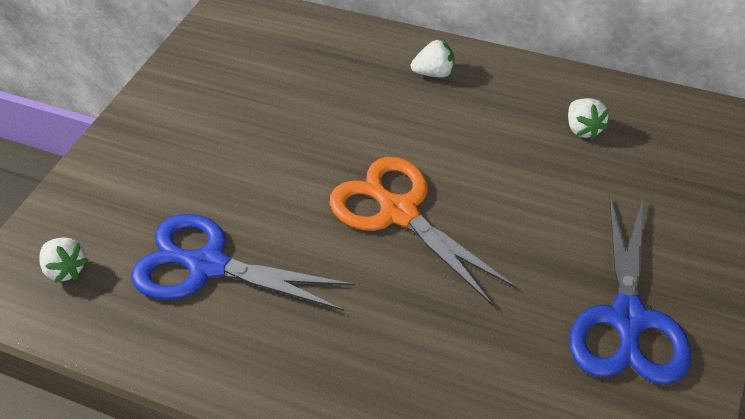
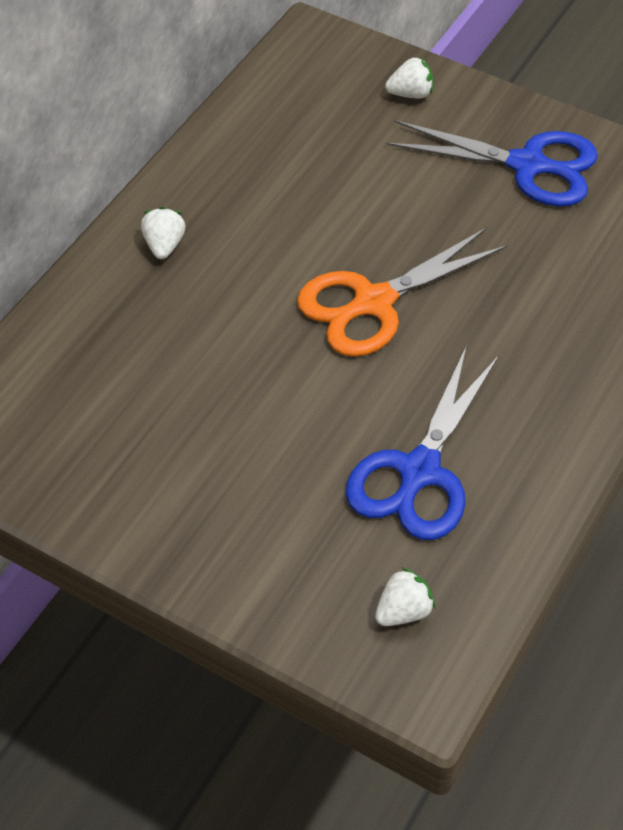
camera: 85 degrees left, 5 degrees up
(583, 129) = (288, 144): white strawberry -> white strawberry (410, 94)

